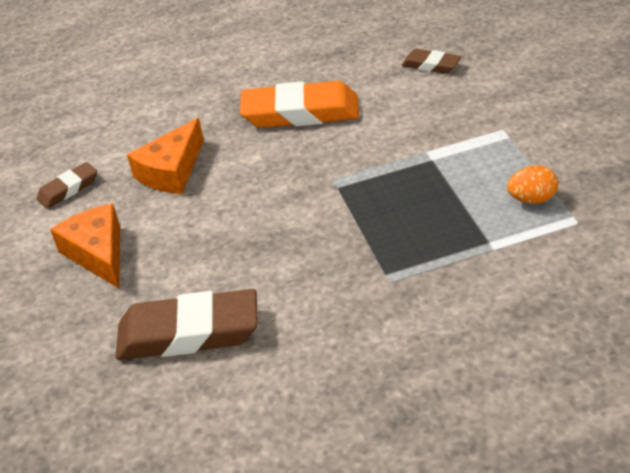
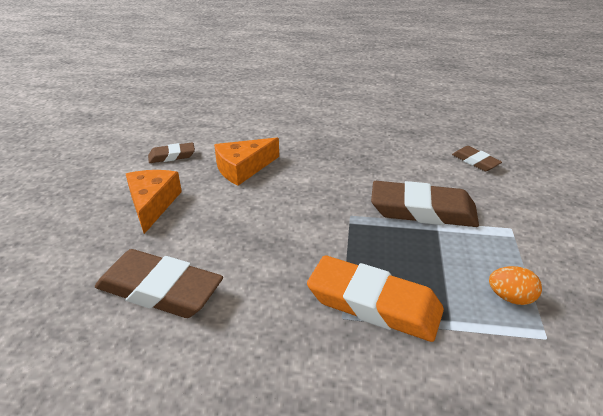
camera: 20 degrees right, 5 degrees down
(300, 113) = (357, 161): orange eraser -> orange eraser (374, 304)
(406, 144) = (423, 210): none -> brown eraser

